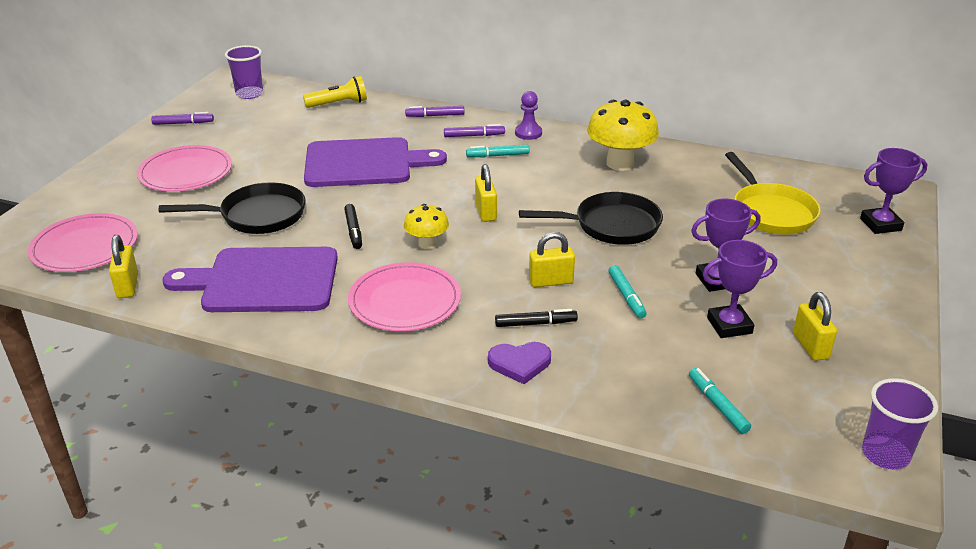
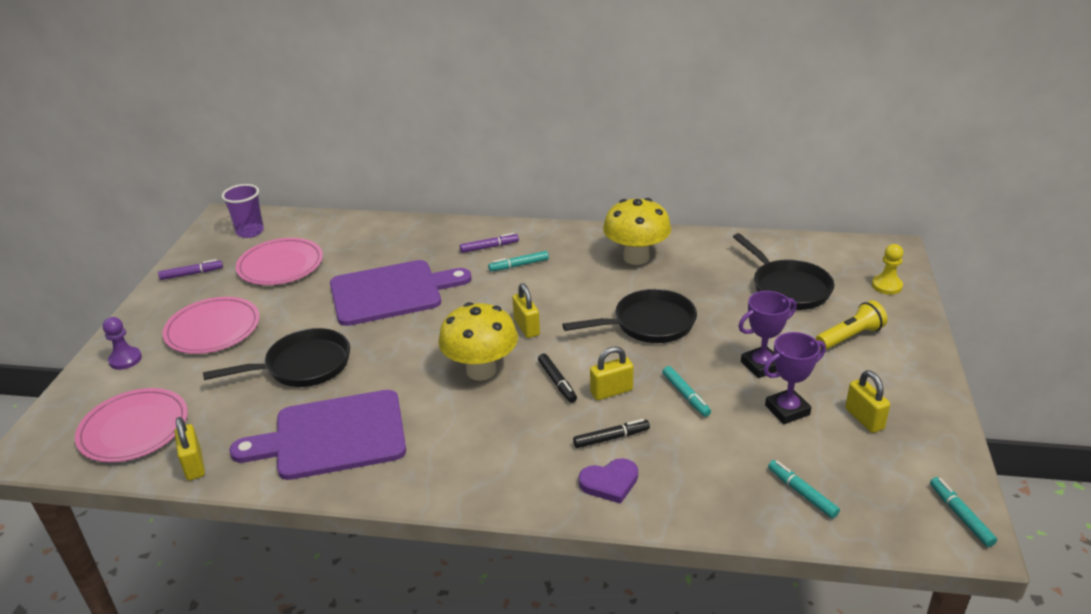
camera: 10 degrees left, 0 degrees up
(338, 104) = (345, 230): yellow flashlight -> yellow flashlight (850, 337)
(353, 231) = (405, 367): black marker -> black marker (557, 382)
(405, 301) = (479, 435): pink plate -> pink plate (280, 265)
(427, 244) = (481, 370): yellow mushroom -> yellow mushroom, size x1.78
(435, 116) = (444, 231): purple marker -> none
(528, 133) = (540, 237): purple pawn -> purple pawn (125, 359)
(770, 212) = (787, 288): yellow pan -> black pan
(880, 224) = (886, 286): purple trophy -> yellow pawn
(885, 454) = (960, 515): purple cup -> turquoise marker

